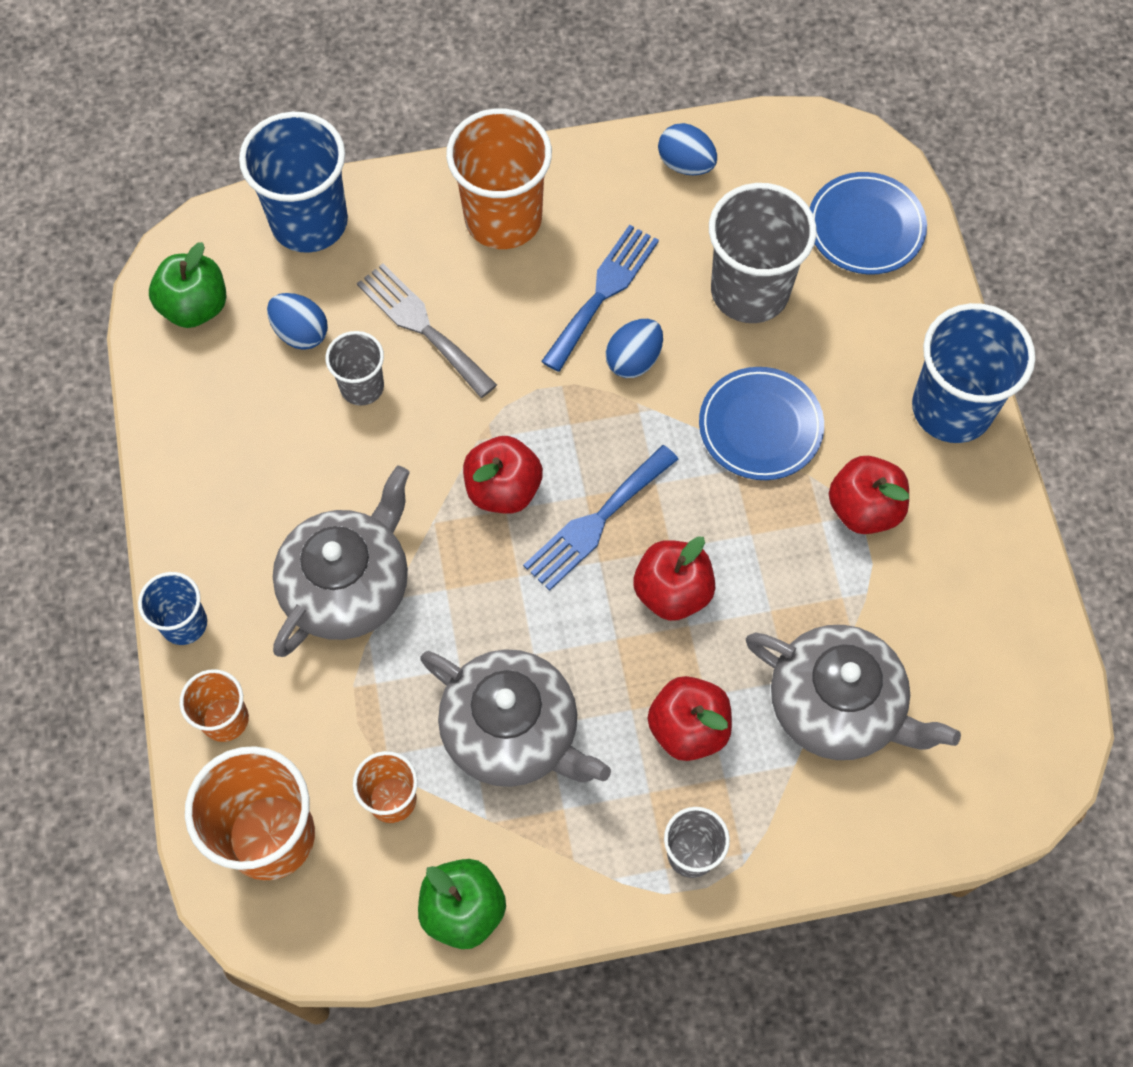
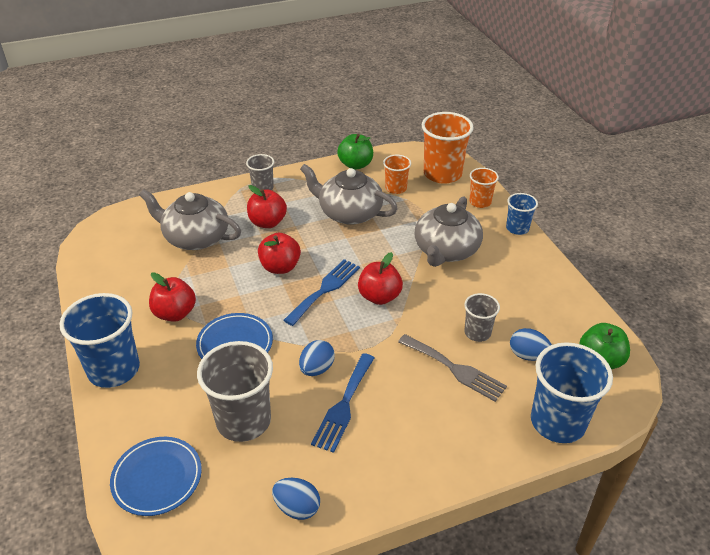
camera: 170 degrees right, 25 degrees down
(503, 218) = (425, 444): orange cup -> none

